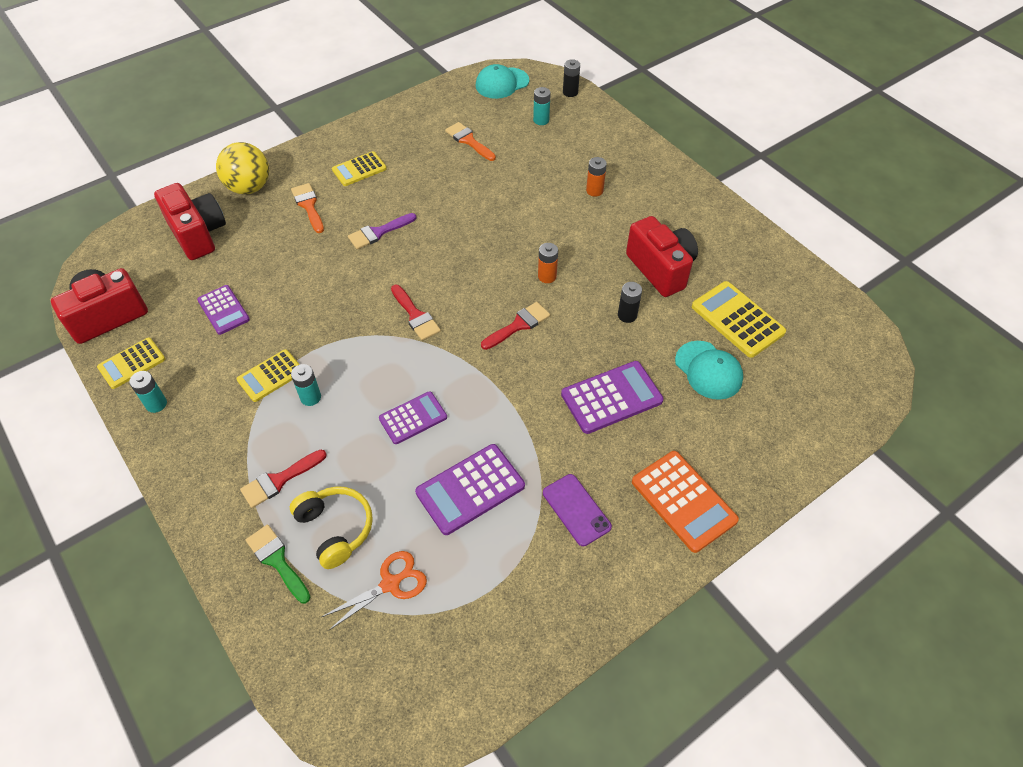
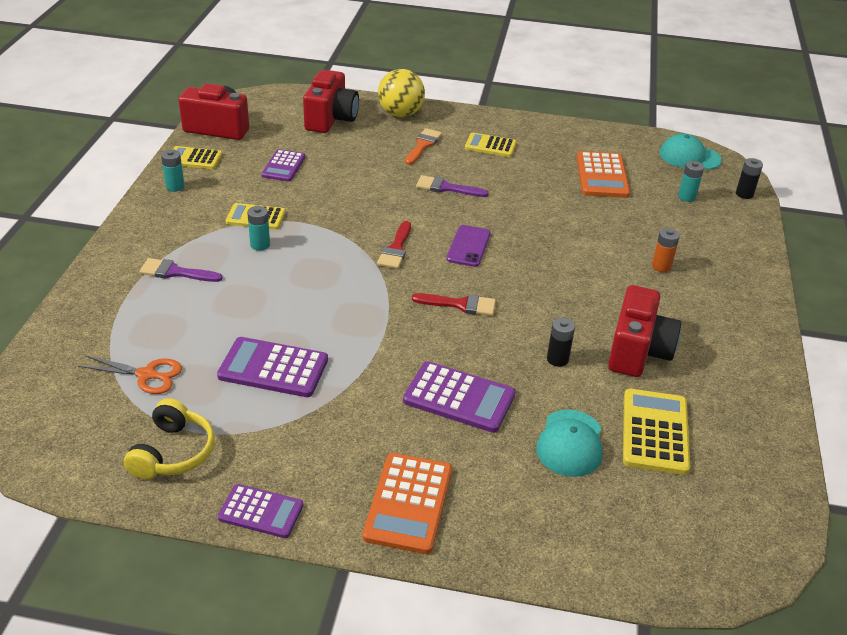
camera: 45 degrees right, 15 degrees down
(277, 560) = (110, 310): green brush -> none
(279, 480) = (175, 272): red brush -> purple brush
(335, 529) = (164, 321): yellow headphones -> yellow headphones (173, 452)
(413, 418) = (302, 302): purple calculator -> purple calculator (261, 511)
(468, 141) = (602, 176): orange brush -> orange calculator
(547, 276) = (530, 292): orange battery -> none
(576, 510) = (322, 439): purple phone -> purple phone (468, 246)

